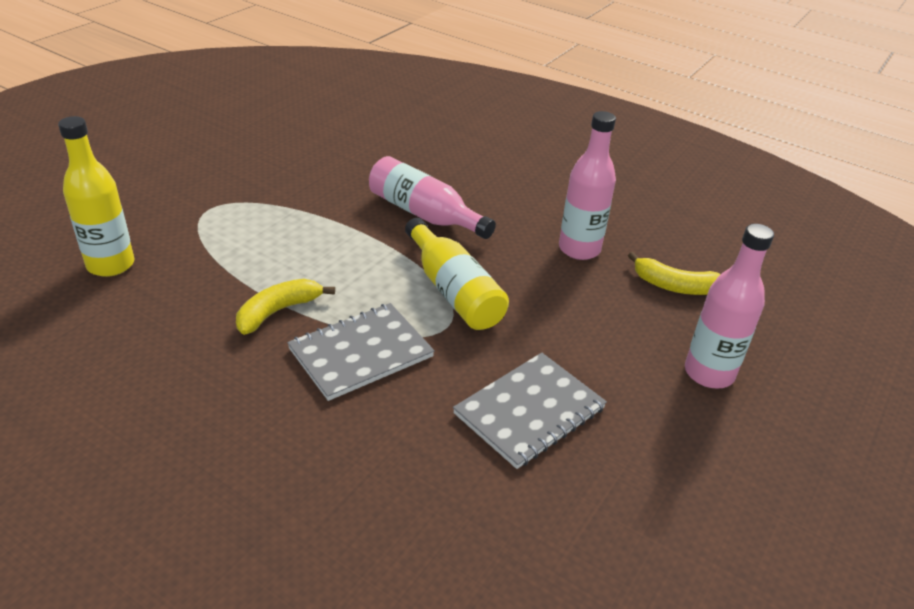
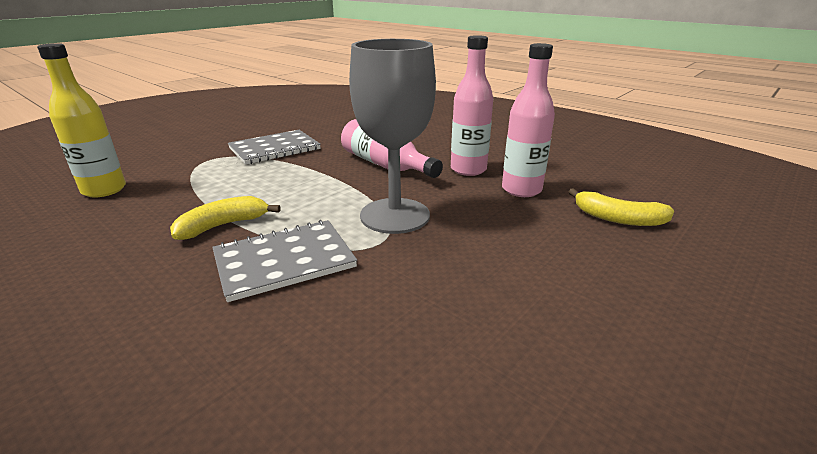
camera: 10 degrees right, 10 degrees down
(453, 291) = (395, 216): yellow bottle -> grey goblet
(529, 411) = (450, 325): grey notebook -> grey notebook (275, 149)
(709, 373) = (668, 296): pink bottle -> pink bottle (468, 170)

